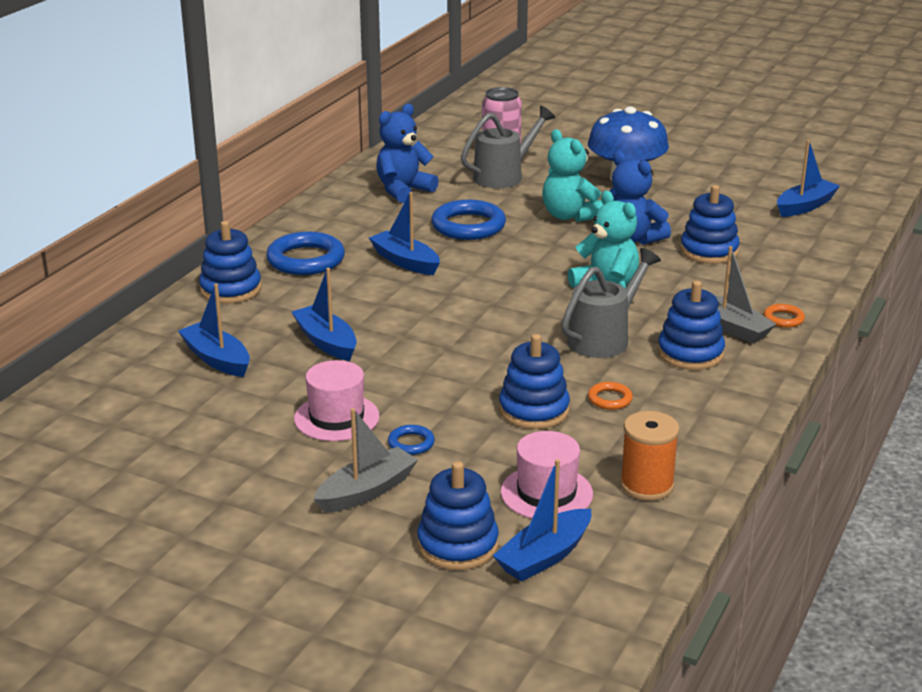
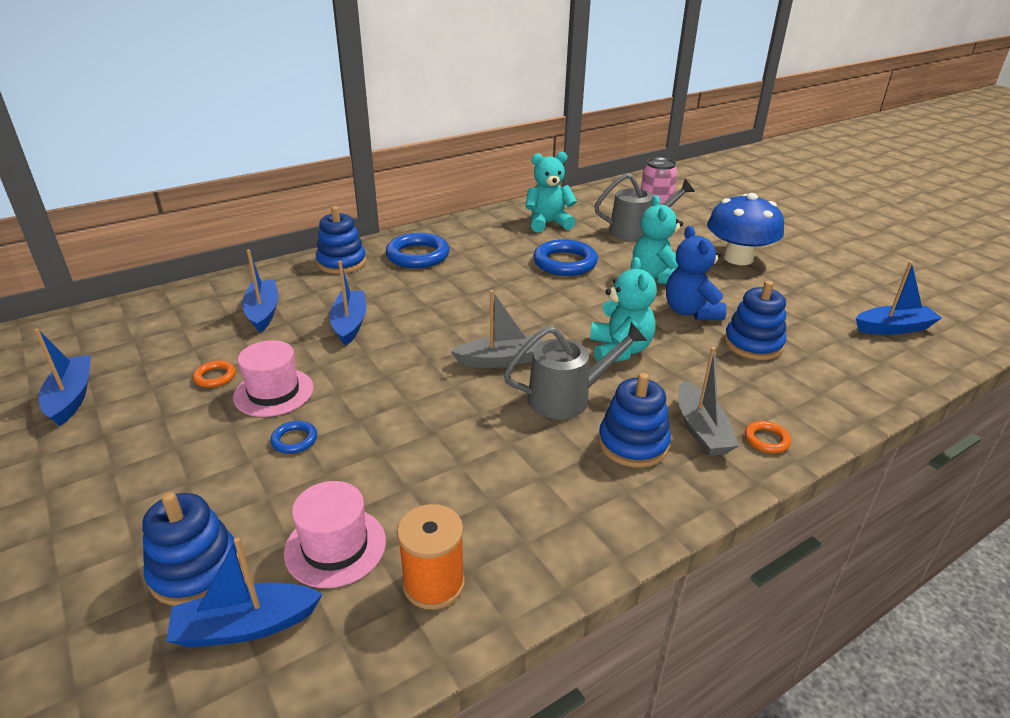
camera: 30 degrees right, 5 degrees up
(366, 491) = (204, 473): grey boat -> grey boat (501, 360)
(403, 190) = (548, 223): blue teddy bear -> turquoise teddy bear
(405, 262) = (484, 277): blue boat -> blue boat (71, 397)
(534, 410) = (427, 448): blue stacking toy -> none
(609, 399) = (506, 464): orange ring -> orange ring (215, 377)

